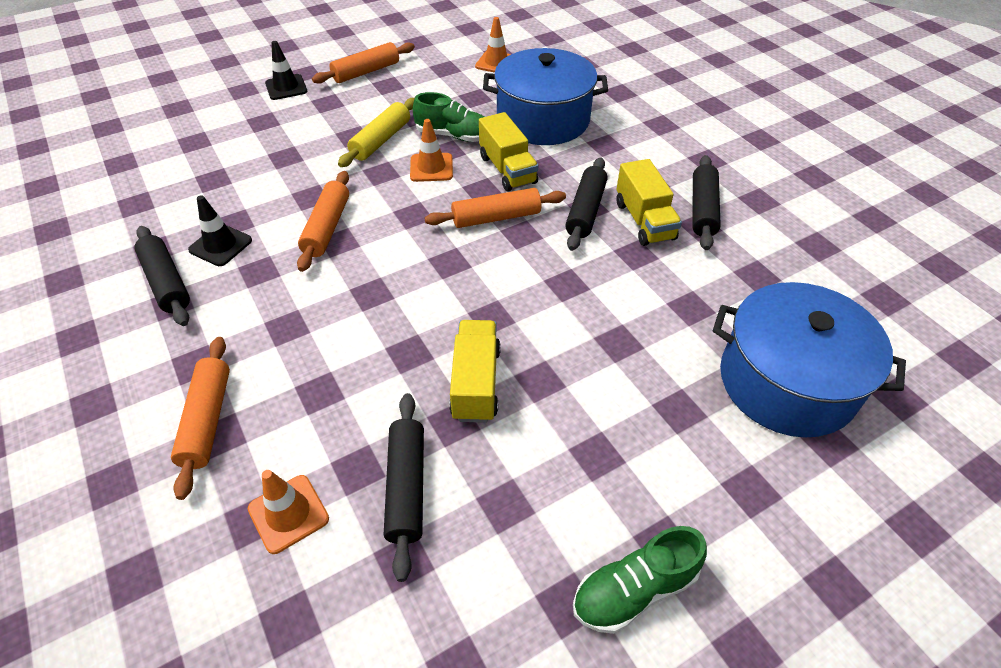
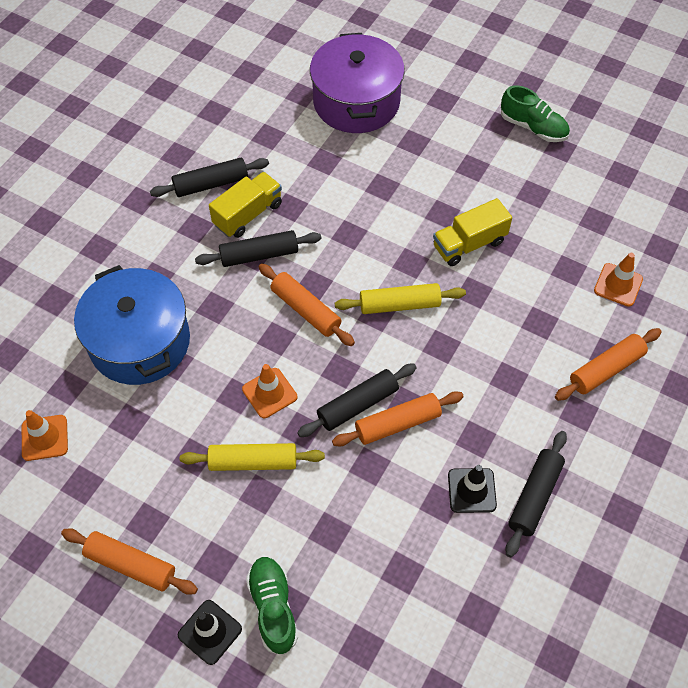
camera: 120 degrees left, 10 degrees up
(406, 487) = (560, 241): black rolling pin -> black rolling pin (358, 405)
(446, 284) = (399, 305): none -> yellow rolling pin
(454, 136) = (209, 402): green shoe -> green shoe (273, 607)
(507, 170) = (237, 333): yellow truck -> none
(787, 382) = (356, 102): blue pot -> purple pot

